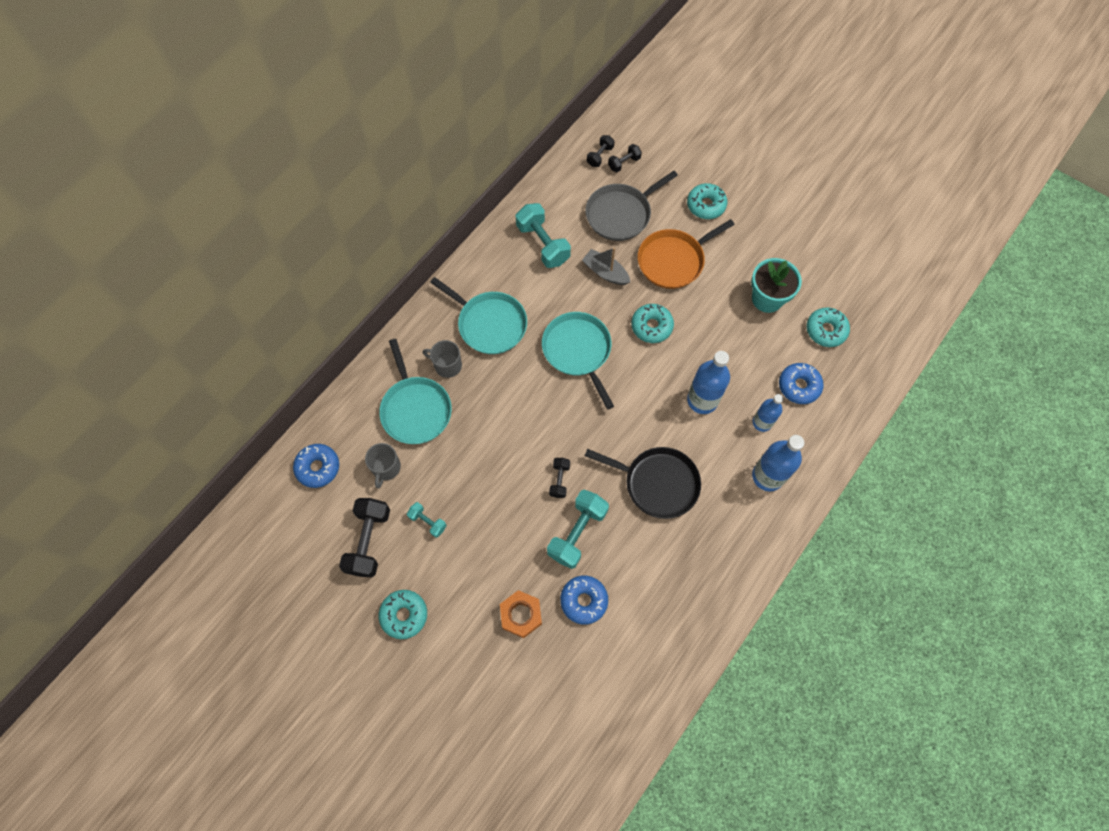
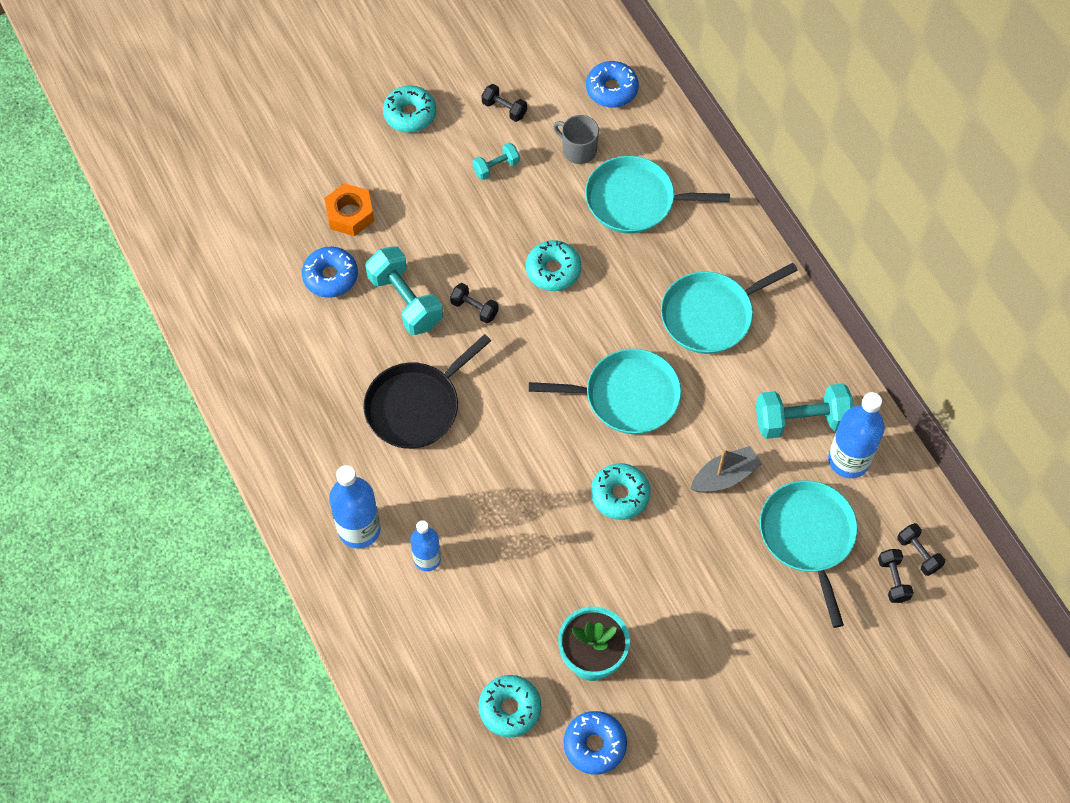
camera: 115 degrees right, 5 degrees down
(369, 541) = (504, 109): black dumbbell -> black dumbbell, size x0.53
(447, 365) = (676, 251): grey mug -> none
(621, 214) = (808, 536): grey pan -> turquoise pan
(673, 260) = (704, 568): orange pan -> none
(702, 400) = (491, 505): blue bottle -> blue bottle (848, 460)
(706, 205) = (775, 655): turquoise donut -> turquoise donut (553, 270)
(799, 386) = (451, 629): blue donut -> blue donut (594, 745)

